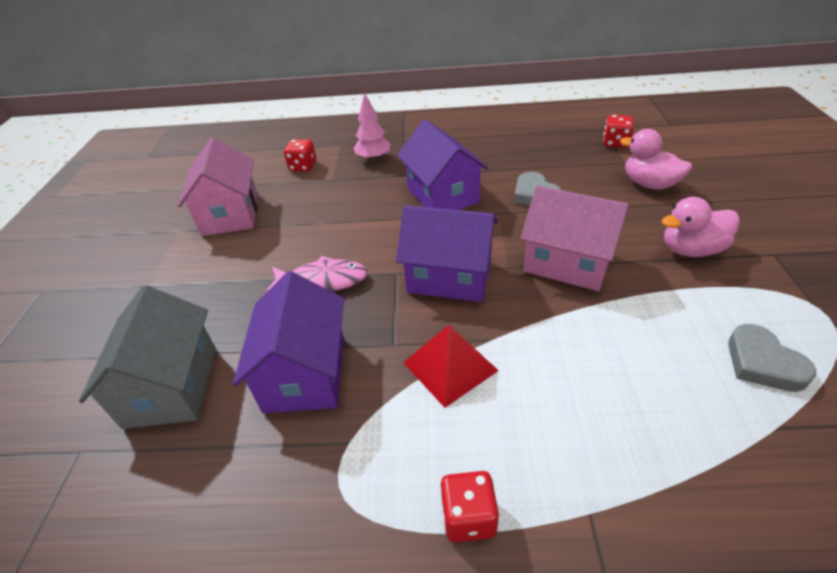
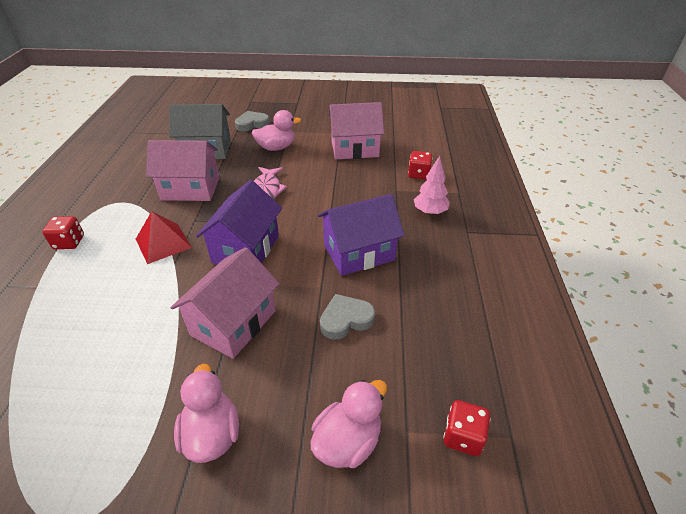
camera: 90 degrees right, 0 degrees up
(199, 290) = (276, 148): none -> pink duck
(305, 373) = (190, 189): purple house -> pink house
(762, 363) = (57, 426): grey heart -> grey heart (252, 124)

